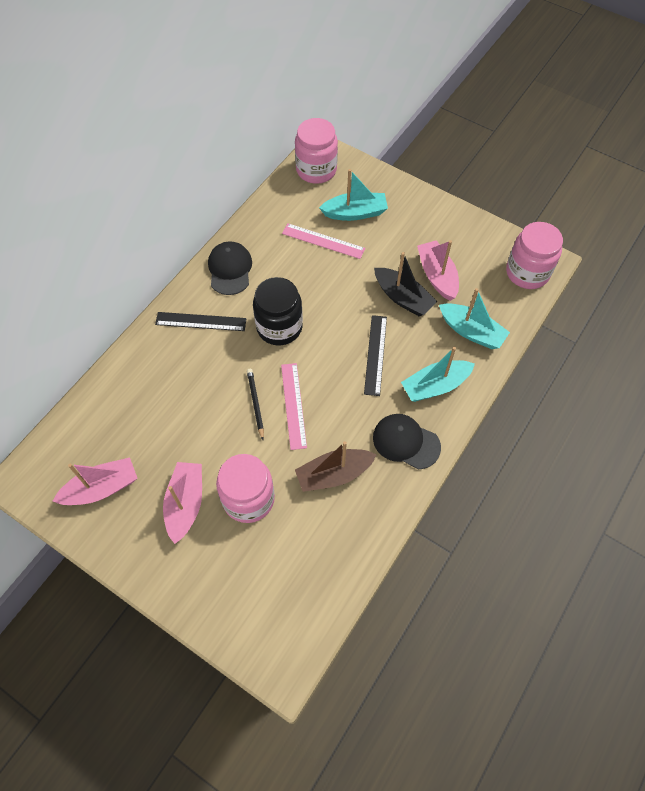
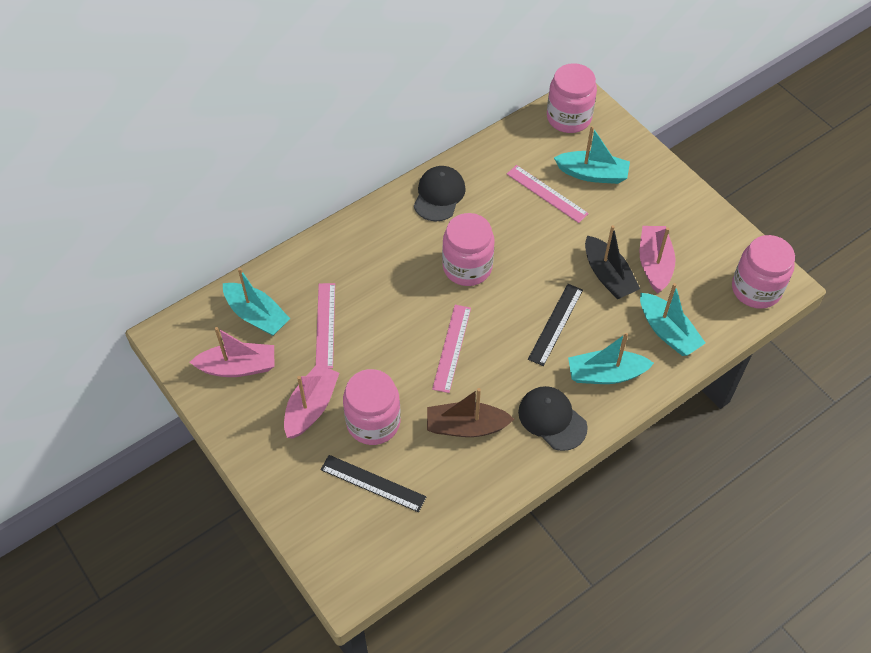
camera: 20 degrees right, 5 degrees down
(102, 432) = (256, 315): none -> turquoise boat
(170, 421) = (325, 325): none -> pink ruler
(201, 321) = (390, 238): black ruler -> black ruler (373, 483)
(255, 403) = (414, 334): black pencil -> none
(279, 327) = (467, 267): black jar -> pink jar

